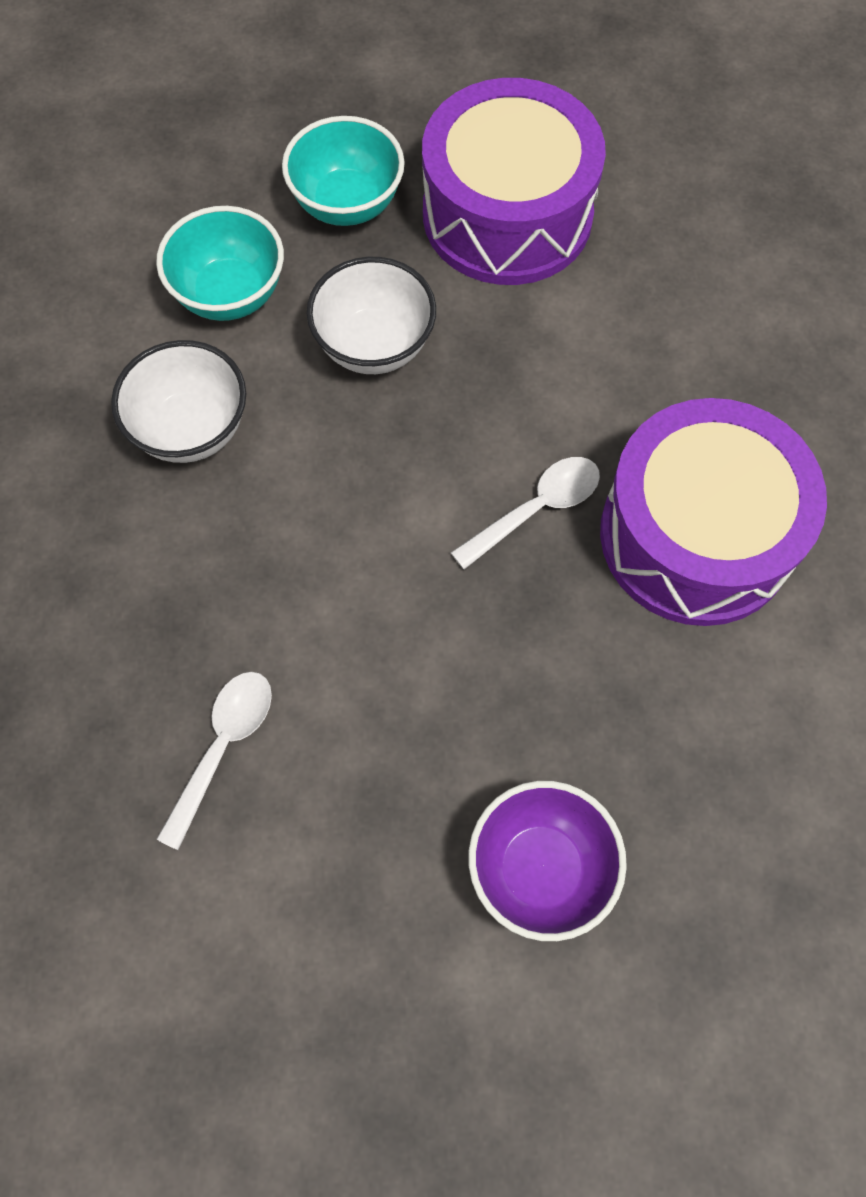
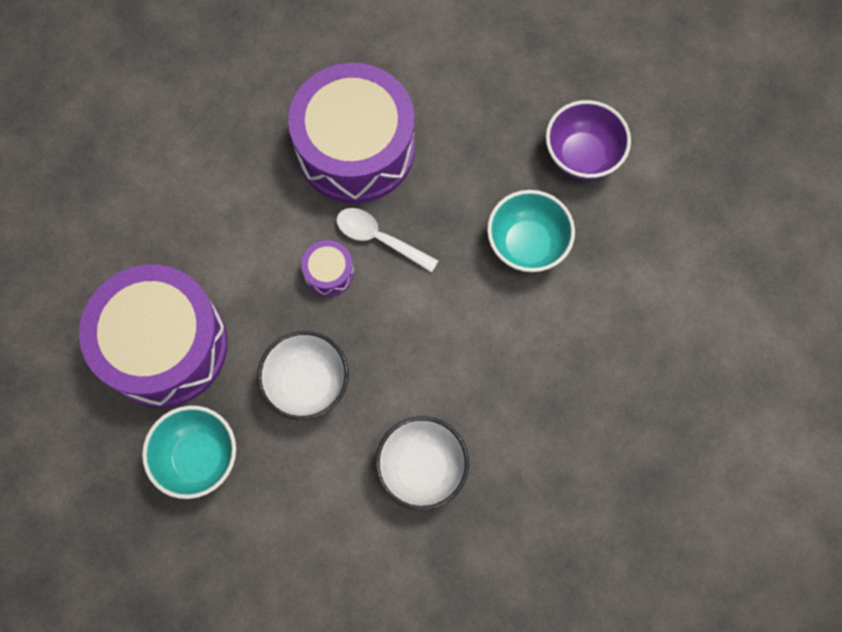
camera: 115 degrees left, 5 degrees up
(223, 746) = (605, 341): white spoon -> none
(230, 294) = (309, 499): turquoise bowl -> turquoise bowl (526, 244)
(515, 427) = (329, 272): none -> purple drum

